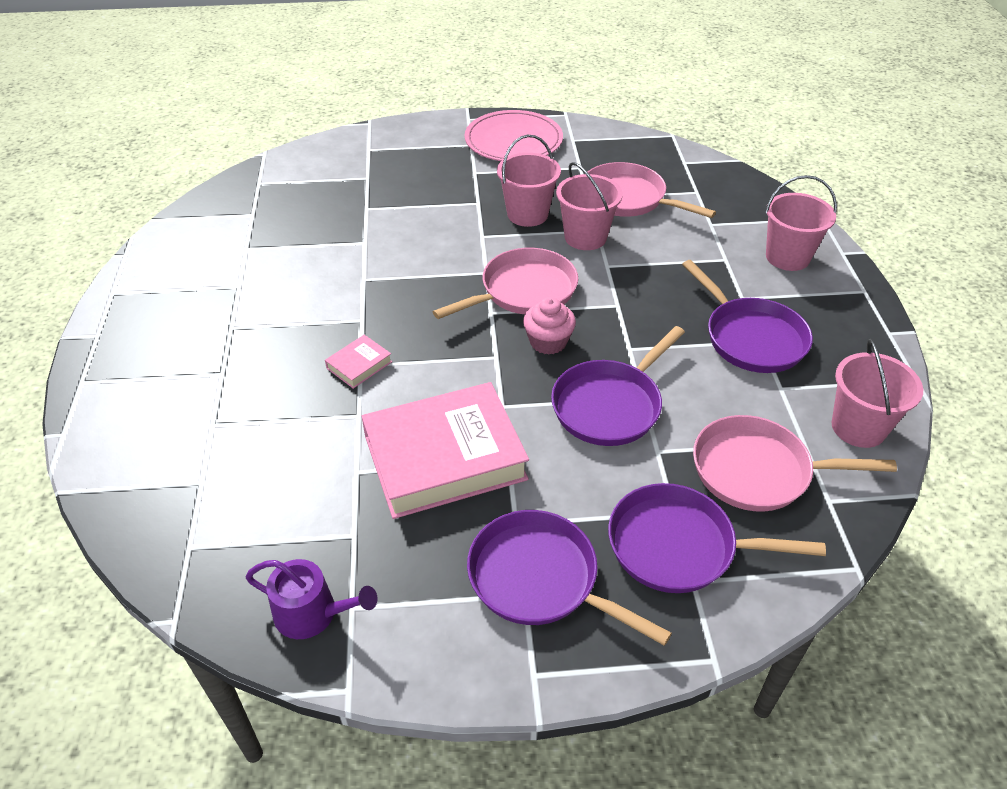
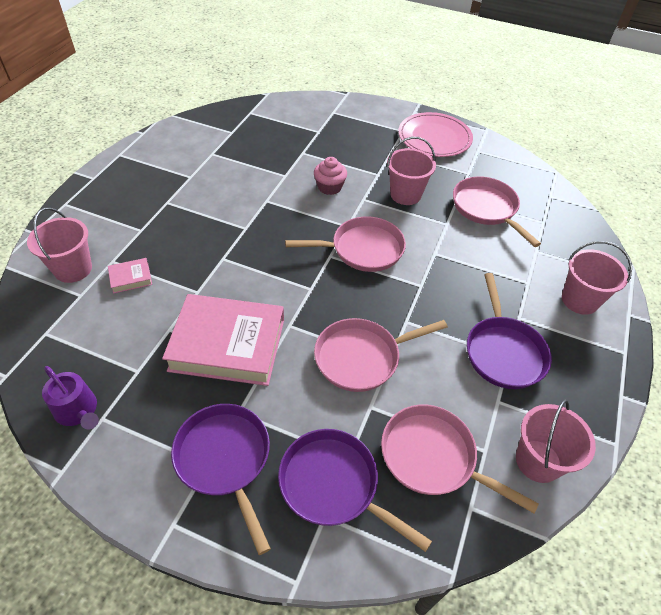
camera: 25 degrees right, 5 degrees up
(359, 365) = (222, 258): pink book -> pink book (131, 278)
(548, 342) = (353, 293): pink cupcake -> pink cupcake (329, 187)
(585, 237) = (434, 226): pink bucket -> pink bucket (73, 269)
(610, 405) = (362, 357): purple pan -> pink pan

